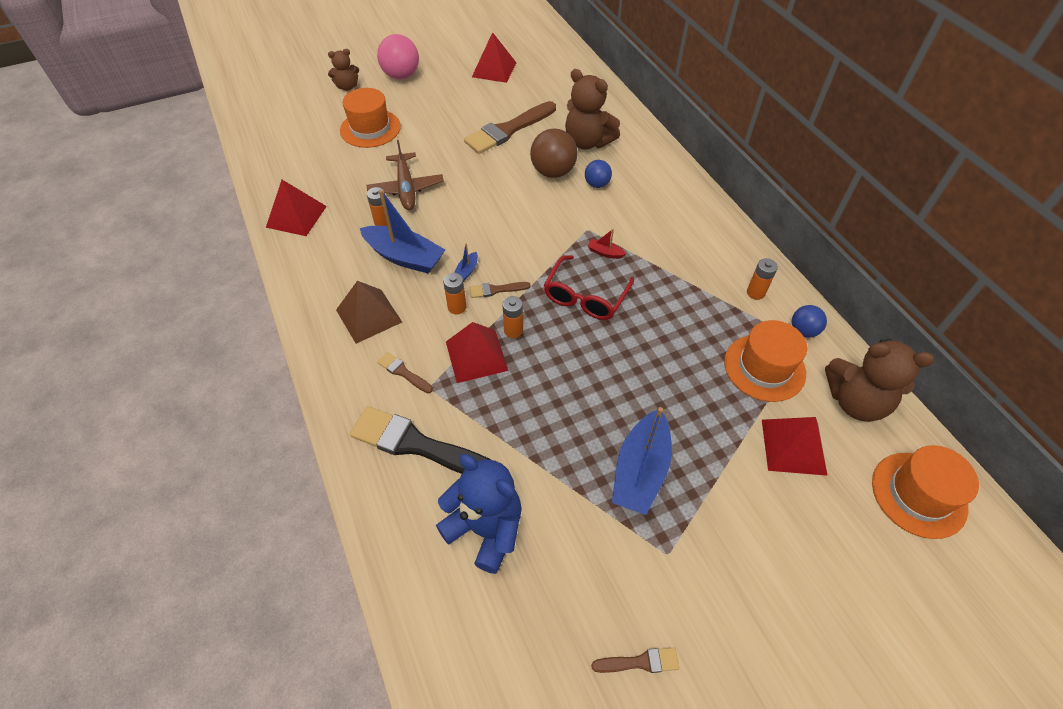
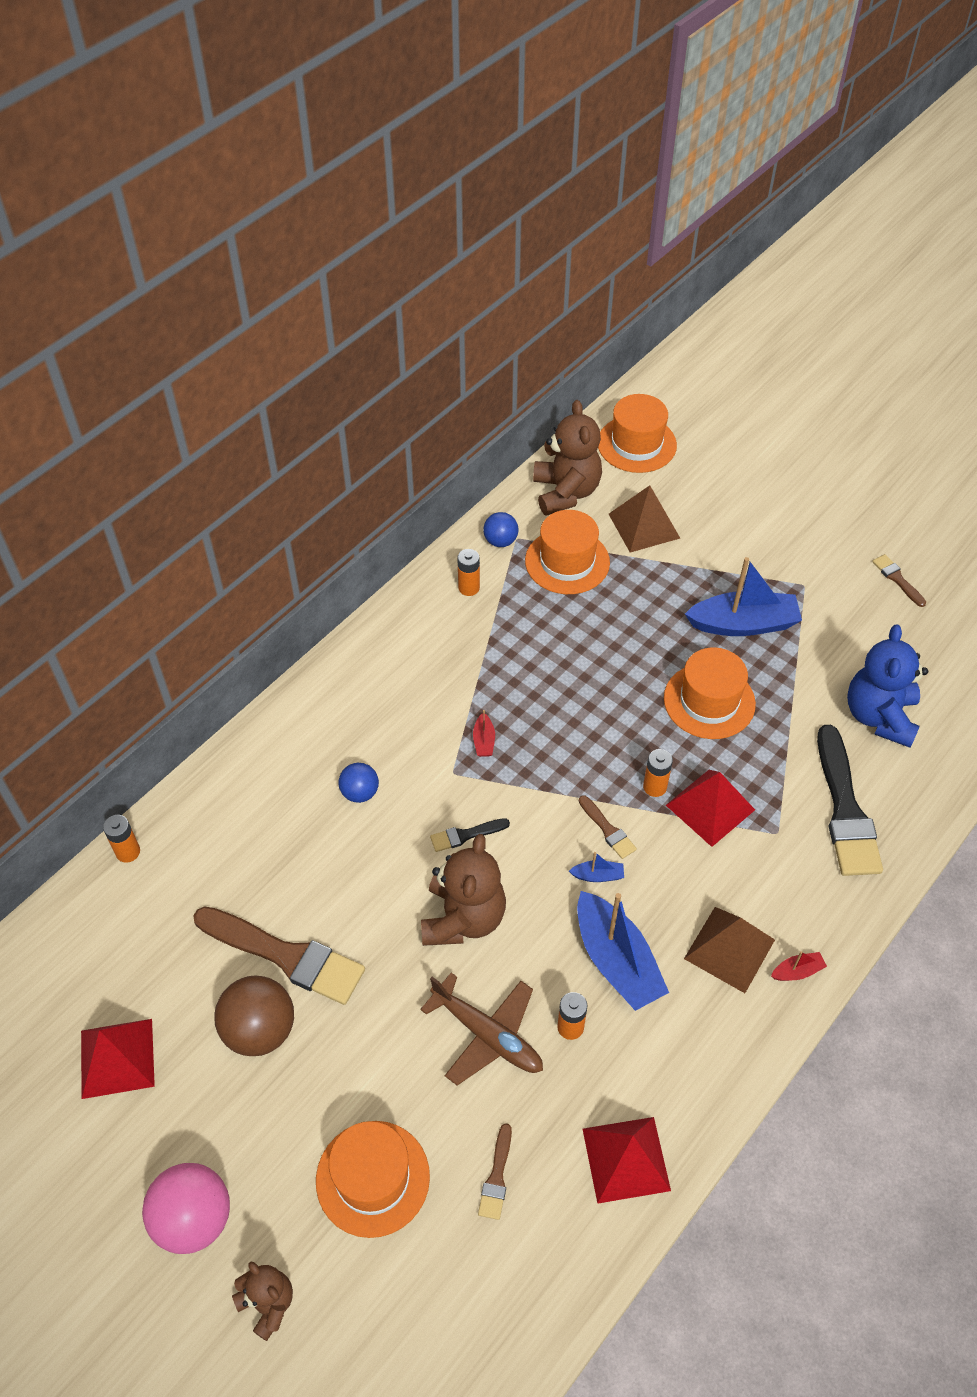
camera: 115 degrees left, 0 degrees up
(326, 344) = (797, 971): none -> red boat
(403, 372) = (777, 868): brown brush -> brown brush (496, 1177)
(404, 257) = (616, 961): blue boat -> blue boat turned 150 degrees clockwise
(406, 188) = (487, 1034): brown plane -> brown plane turned 75 degrees clockwise
(457, 307) = (658, 859): orange battery -> orange battery (128, 852)
(537, 220) = (465, 835): none -> black brush
(553, 172) = (358, 854): brown ball -> brown ball (260, 1030)
(570, 402) = (709, 701): none -> orange hat
(585, 297) = (565, 736): red glasses -> none
(587, 142) = (270, 836): brown teddy bear -> brown teddy bear (463, 918)
(793, 446) = (644, 526): red pyramid -> brown pyramid

